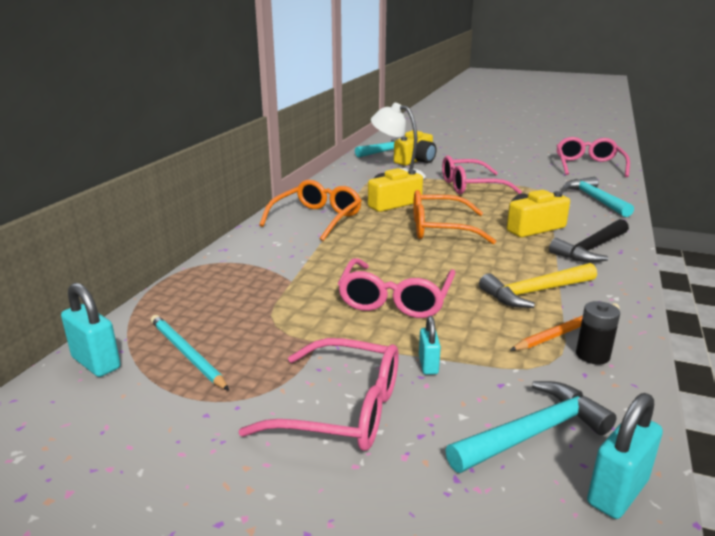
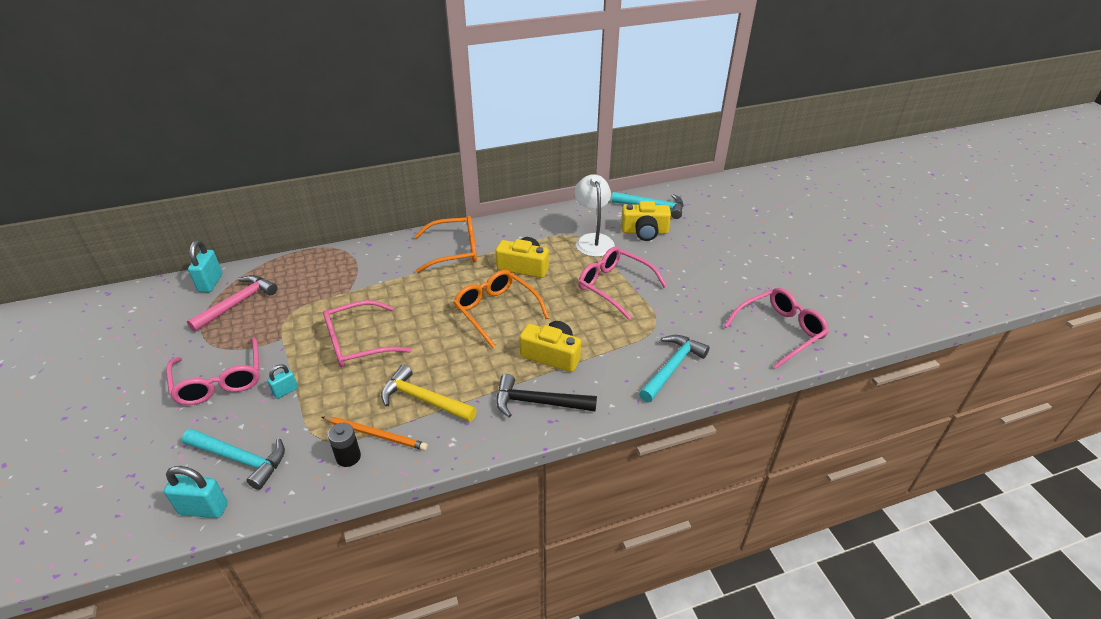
camera: 50 degrees right, 15 degrees up
(186, 353) = (238, 303): turquoise pencil -> pink hammer

